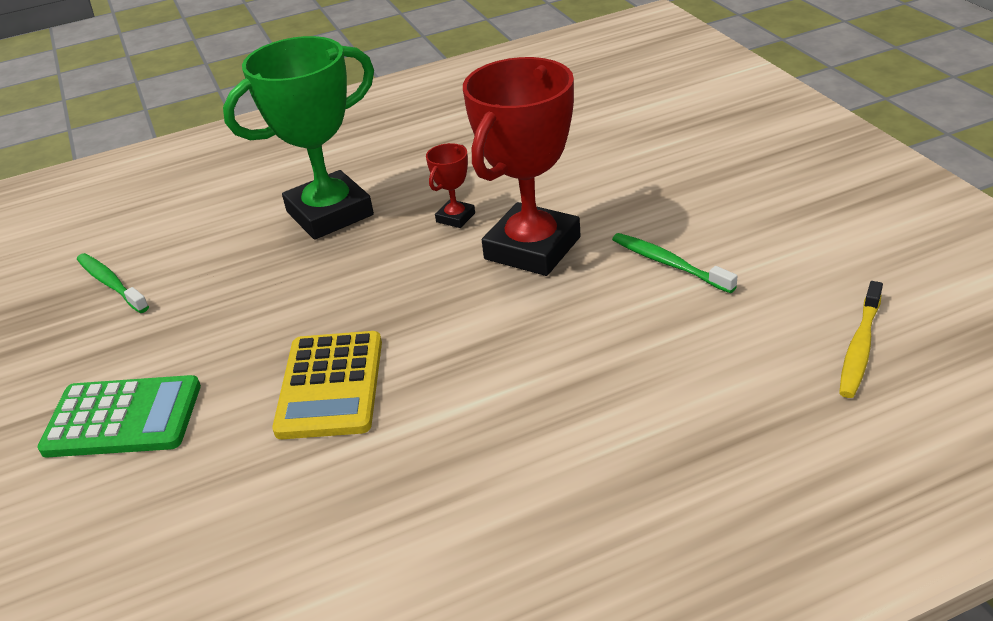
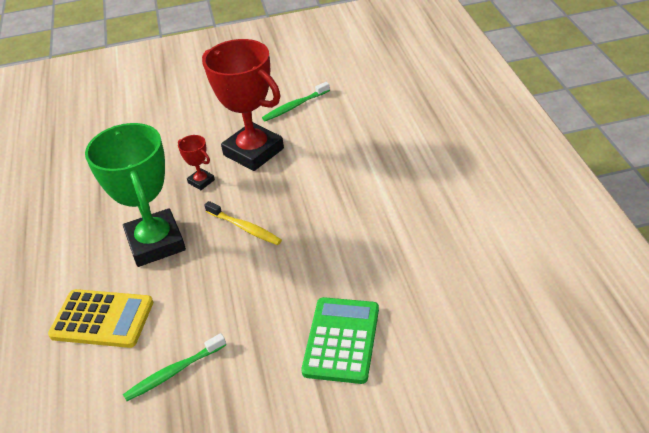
camera: 80 degrees left, 5 degrees up
(330, 386) = (345, 238): yellow calculator -> yellow calculator (102, 319)
(860, 347) = (382, 64): yellow toothbrush -> yellow toothbrush (245, 228)

